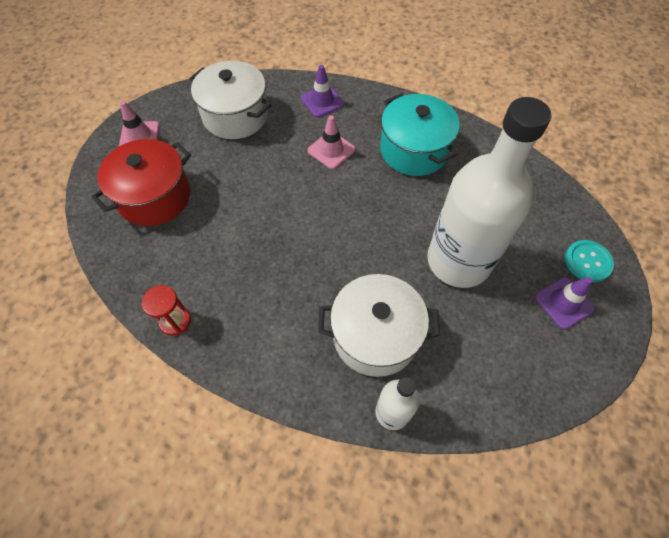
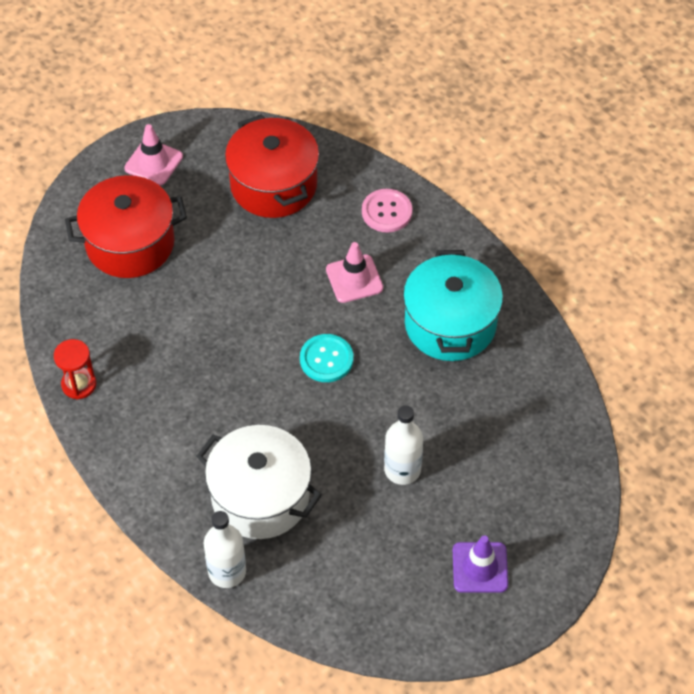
camera: 30 degrees right, 5 degrees down
(235, 116) = (273, 185): white pot -> red pot
(322, 101) = (386, 212): purple traffic cone -> pink button
(458, 261) = (402, 469): white bottle -> white bottle, size x0.46
(588, 262) = (545, 542): turquoise button -> turquoise button (326, 359)

